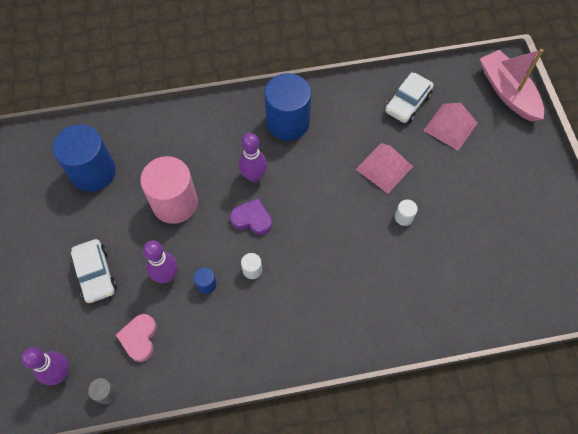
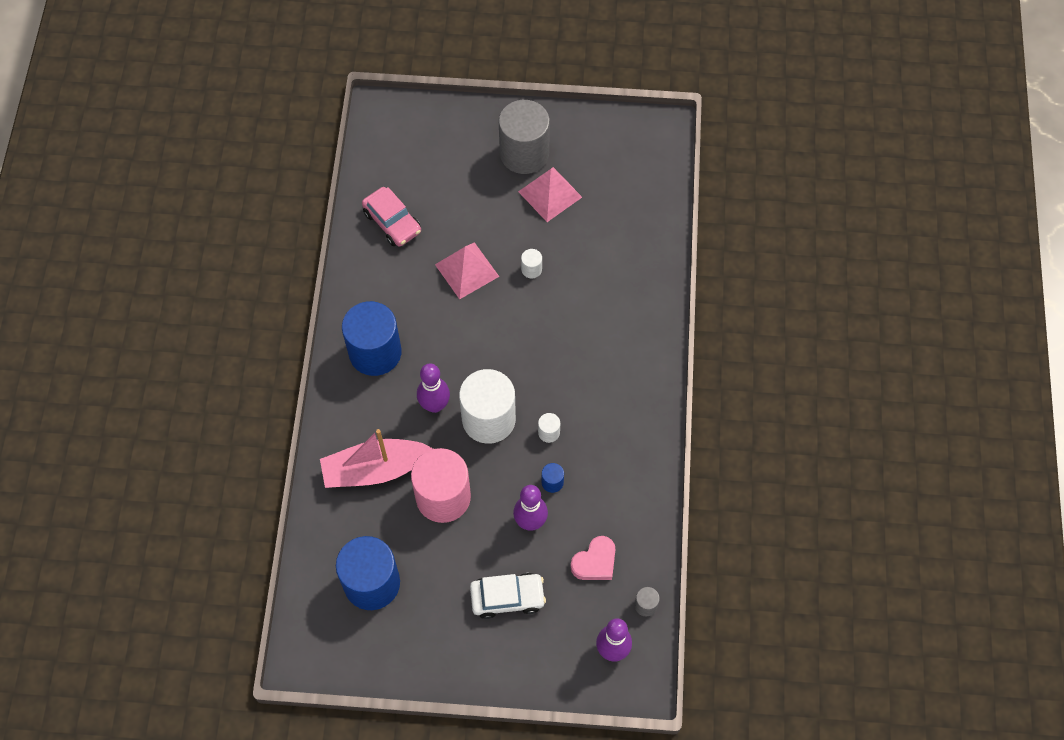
camera: 75 degrees left, 0 degrees up
(139, 338) = (595, 562): pink heart -> pink heart turned 60 degrees counterclockwise
(252, 219) = (488, 419): purple heart -> white cylinder
(407, 103) = (392, 222): white car -> pink car
(450, 126) = (437, 190): pink pyramid -> pink pyramid (550, 194)
(508, 92) = (413, 121): pink boat -> pink boat (375, 469)
(516, 183) = (524, 153): none -> grey cylinder

